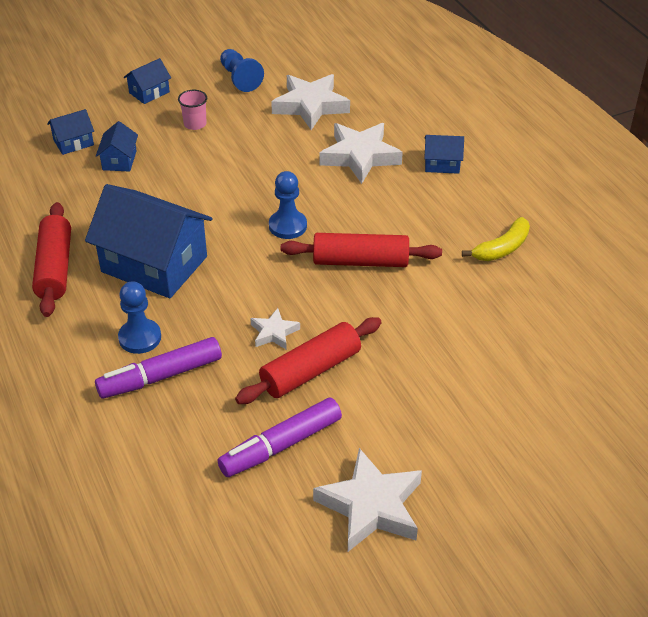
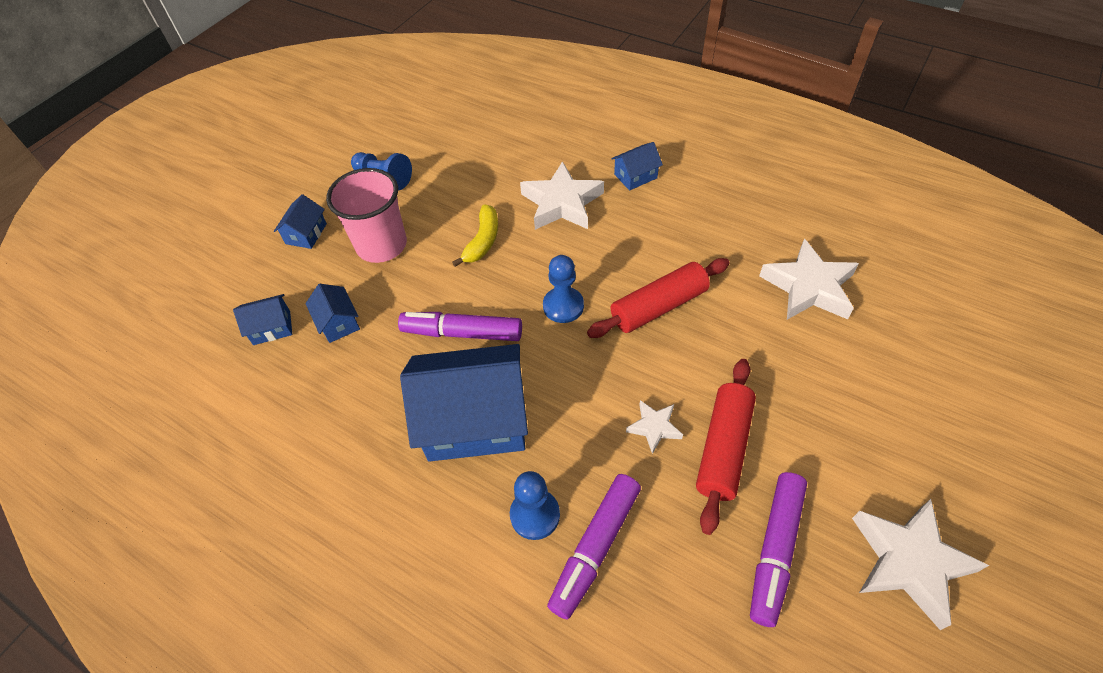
camera: 30 degrees left, 10 degrees up
(55, 268) = (375, 486): red rolling pin -> none
(73, 142) = (272, 327): blue house -> blue house turned 45 degrees clockwise
(195, 124) = (381, 245): pink cup -> pink cup, size x2.08
(197, 207) = (462, 333): none -> purple marker
(310, 106) = (474, 175): white star -> white star (809, 287)
(502, 248) = (756, 230): yellow banana -> yellow banana (483, 241)

